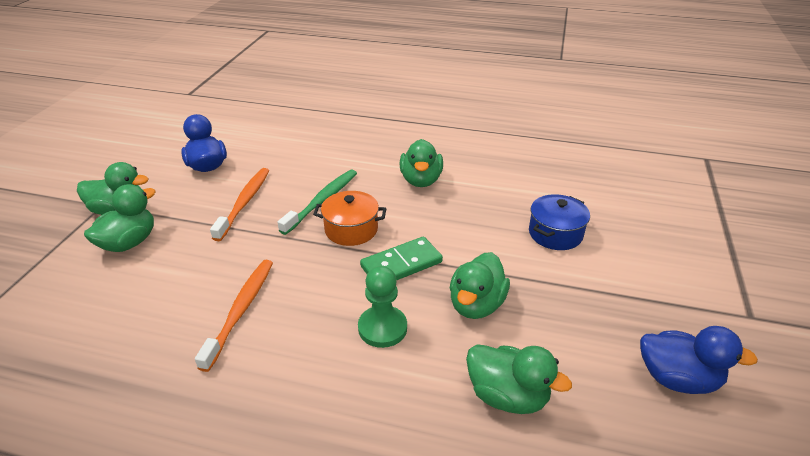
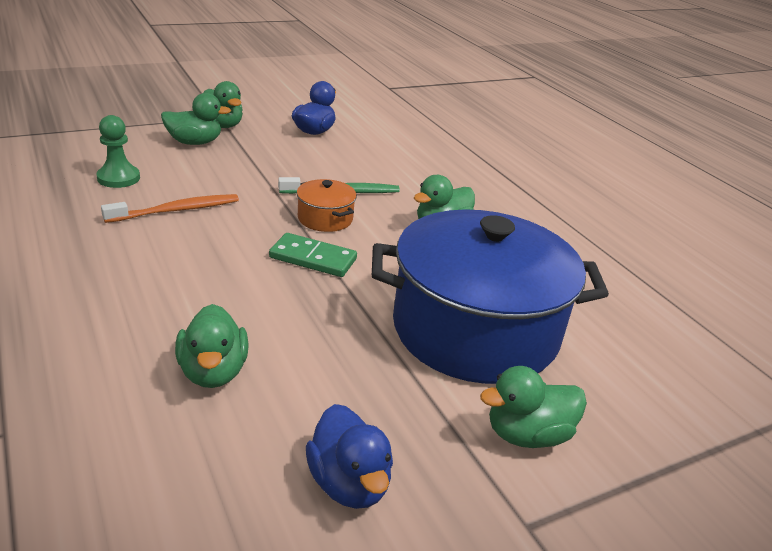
camera: 45 degrees right, 5 degrees down
(244, 202) = (293, 163): orange toothbrush -> none
(382, 328) = (225, 278): green pawn -> green pawn (118, 178)
(476, 305) = (309, 316): green duck -> green duck (527, 434)
(555, 234) = (475, 330): blue pot -> blue pot, size x2.47

